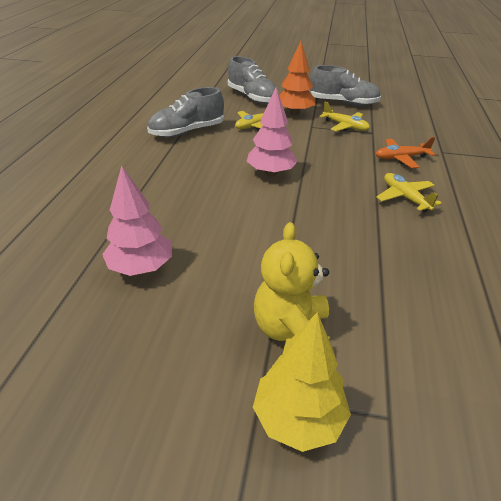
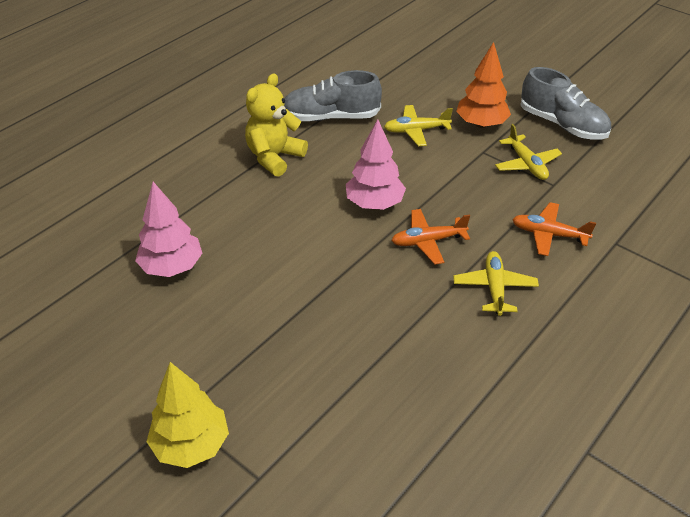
camera: 30 degrees right, 5 degrees up
(252, 97) = (450, 83): grey shoe -> none
(291, 331) = (245, 377): yellow teddy bear -> yellow teddy bear (274, 157)
(332, 184) = (428, 241): none -> orange plane

